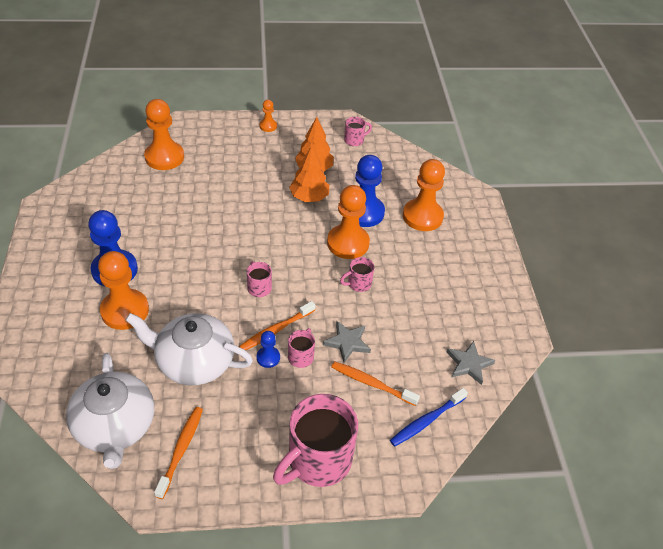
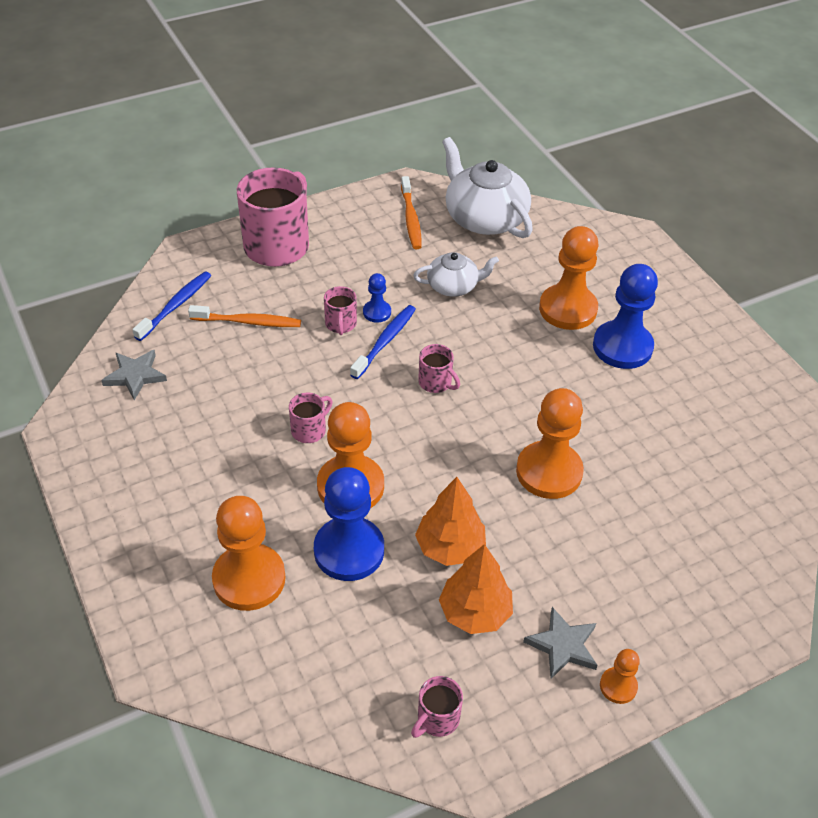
camera: 160 degrees right, 0 degrees up
(164, 157) = (724, 537): orange pawn -> orange pawn (549, 472)
(194, 361) = (453, 286): white teapot -> white teapot, size x0.57
(276, 330) = (385, 341): orange toothbrush -> blue toothbrush
(347, 342) = (294, 354): grey star -> grey star (563, 645)

